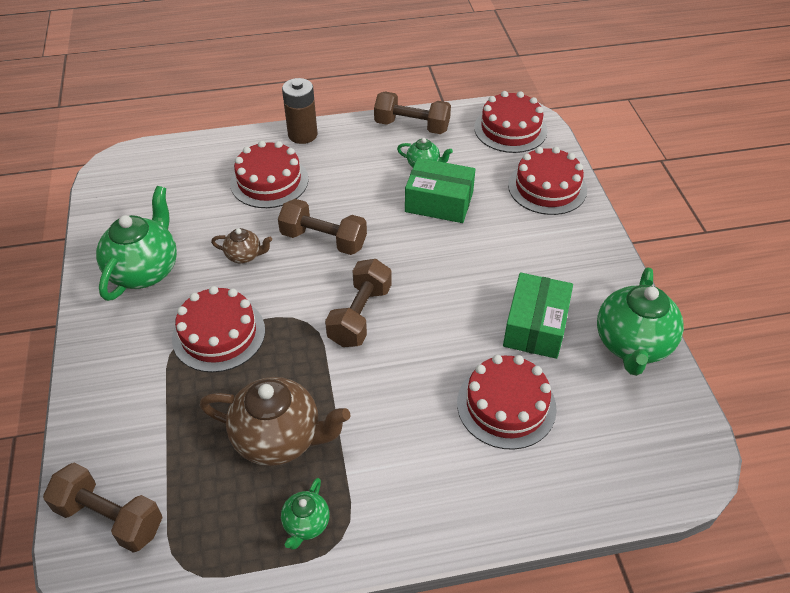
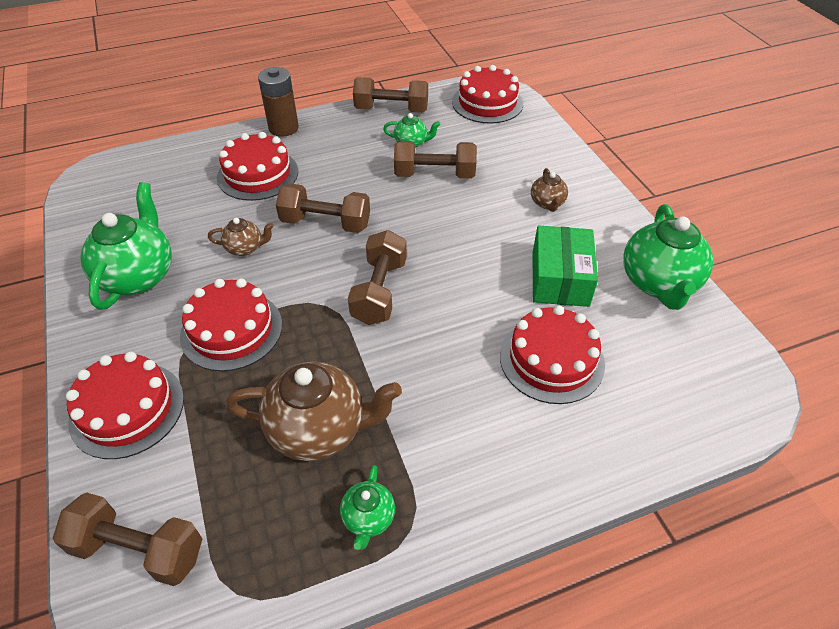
camera: 10 degrees left, 0 degrees up
(439, 202) = (434, 175): green box -> brown dumbbell
(543, 246) = (547, 203): none -> brown teapot
(547, 187) = (536, 150): red cake -> red cake (127, 409)

